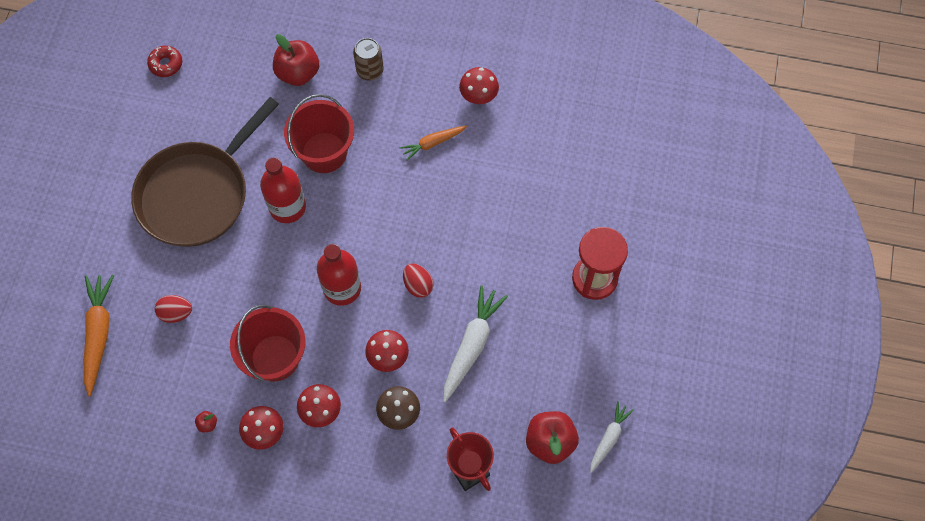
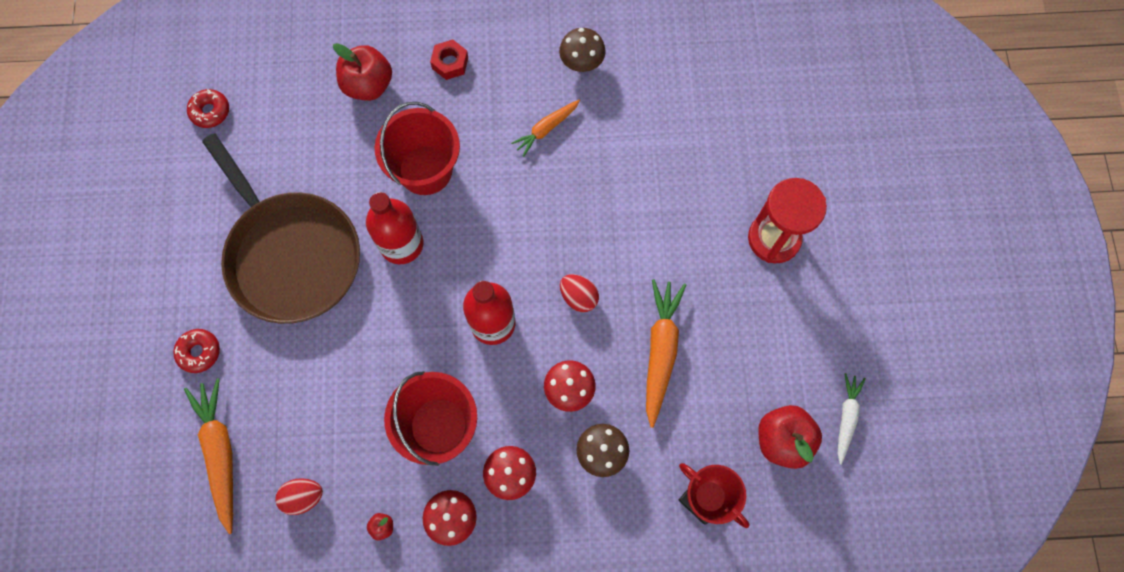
camera: 15 degrees left, 5 degrees up
(104, 252) = (199, 352): none -> red donut
(176, 313) = (306, 403): red egg -> red egg (303, 497)
(197, 194) = (291, 255): brown pan -> brown pan turned 60 degrees counterclockwise
(370, 70) = (450, 63): brown can -> red nut
(472, 345) = (660, 351): white carrot -> orange carrot
(478, 95) = (581, 62): red mushroom -> brown mushroom

